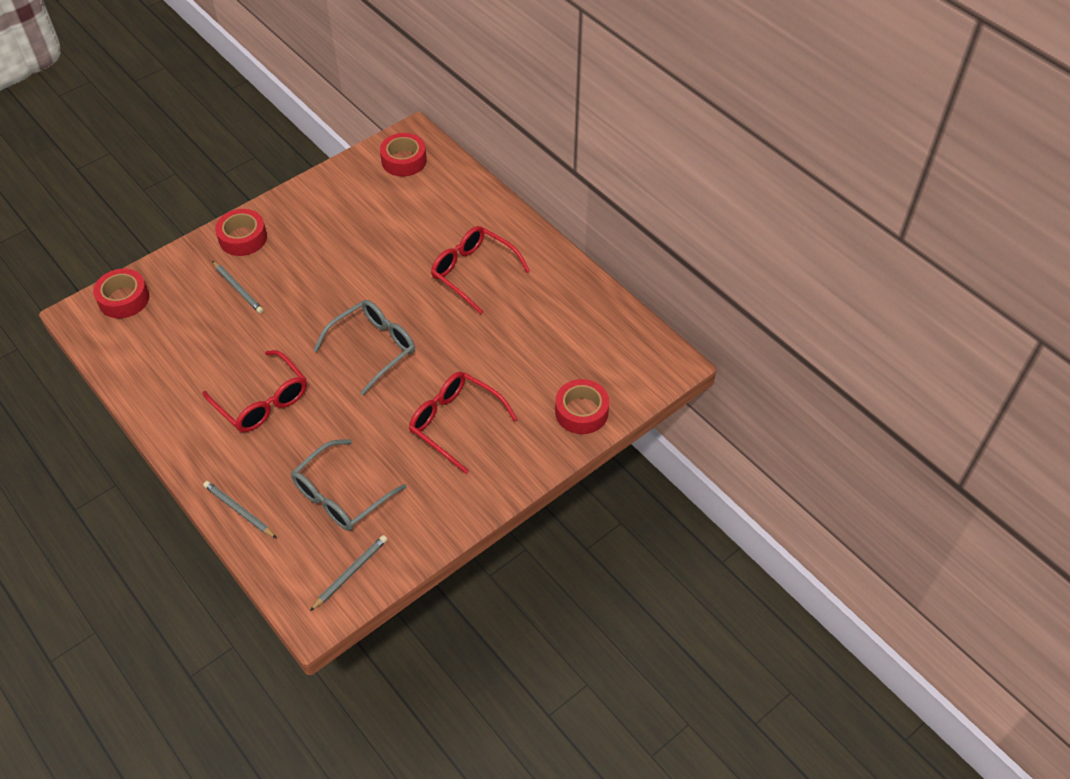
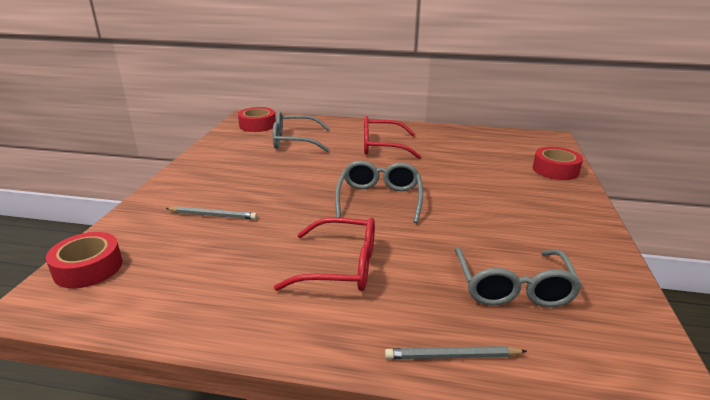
camera: 40 degrees left, 25 degrees down
(243, 238) = (178, 190): red tape -> none
(350, 573) = (624, 335): grey pencil -> none
(405, 213) = (294, 141): none -> grey glasses
(455, 423) = (502, 207): red glasses -> none

